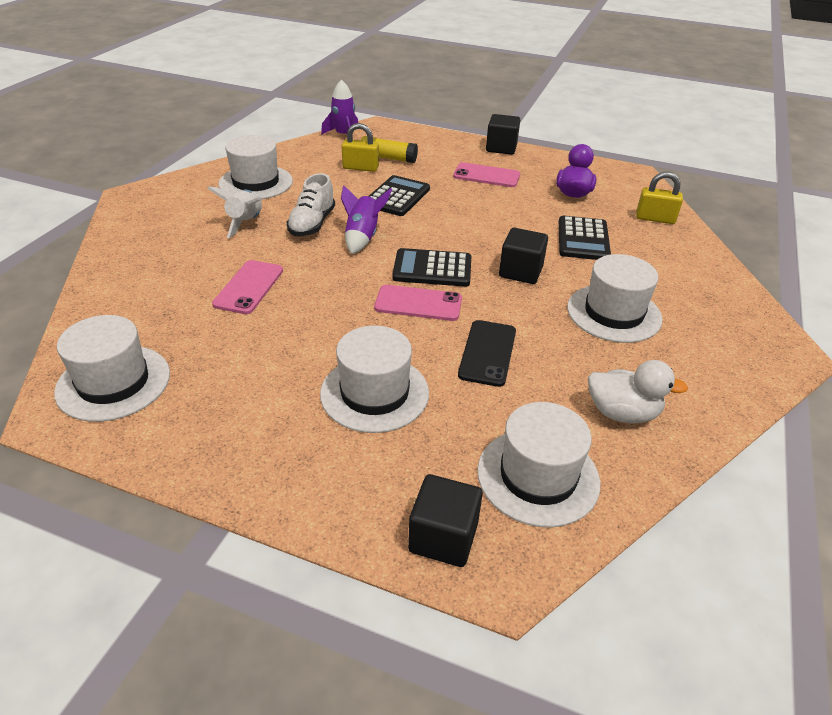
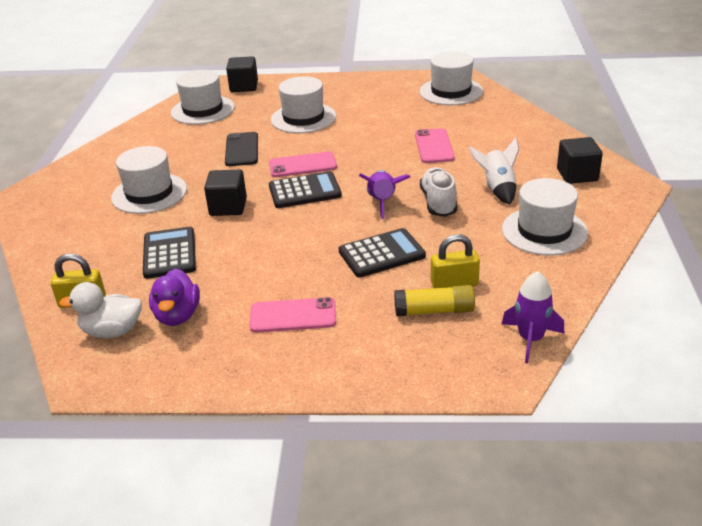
camera: 165 degrees right, 5 degrees down
(397, 197) = (381, 254): black calculator -> black calculator turned 120 degrees counterclockwise
(501, 148) = (289, 382): black cube -> black cube (577, 175)
(622, 413) = (153, 141): white duck -> white duck (112, 331)

